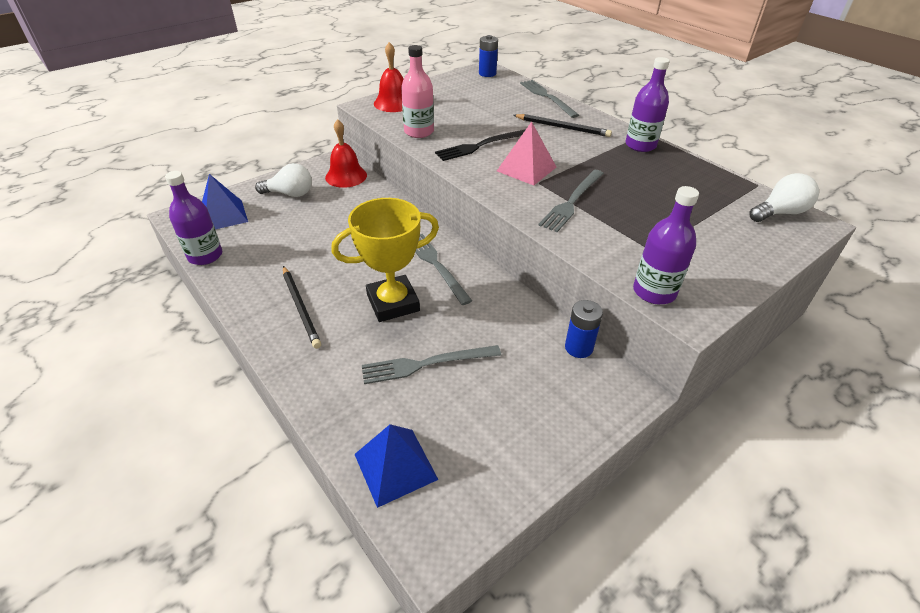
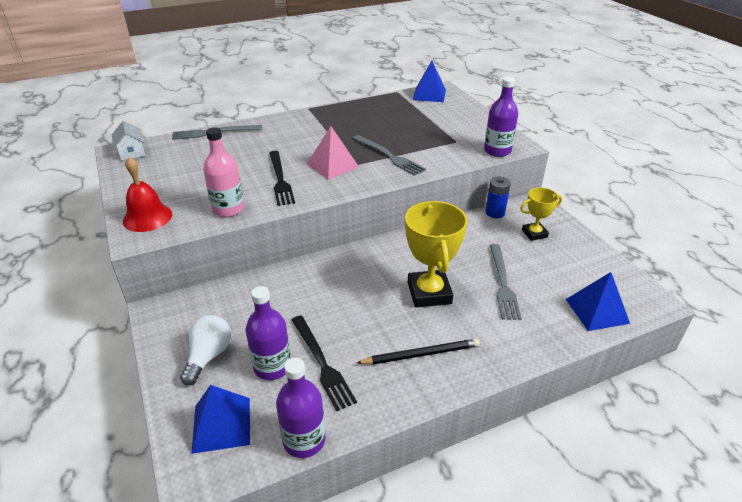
camera: 75 degrees left, 5 degrees down
(285, 249) = (322, 363): none -> black fork
(346, 176) = (200, 305): red bell -> none
(436, 265) = (387, 261): grey fork -> none
(487, 73) = (132, 152): blue battery -> white house
(548, 393) = (534, 233): none -> yellow trophy
(562, 127) = (275, 137): black pencil -> none
(640, 145) = (325, 114): purple bottle -> purple bottle (272, 367)
(779, 213) = (429, 94): white light bulb -> blue pyramid

